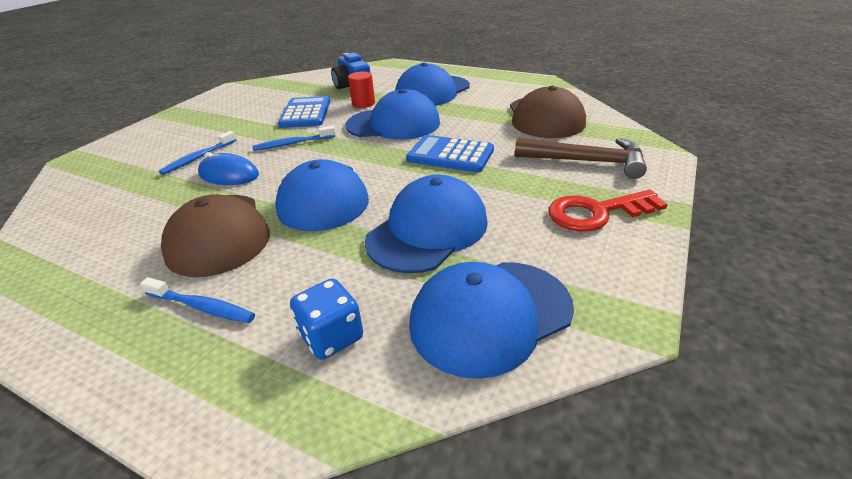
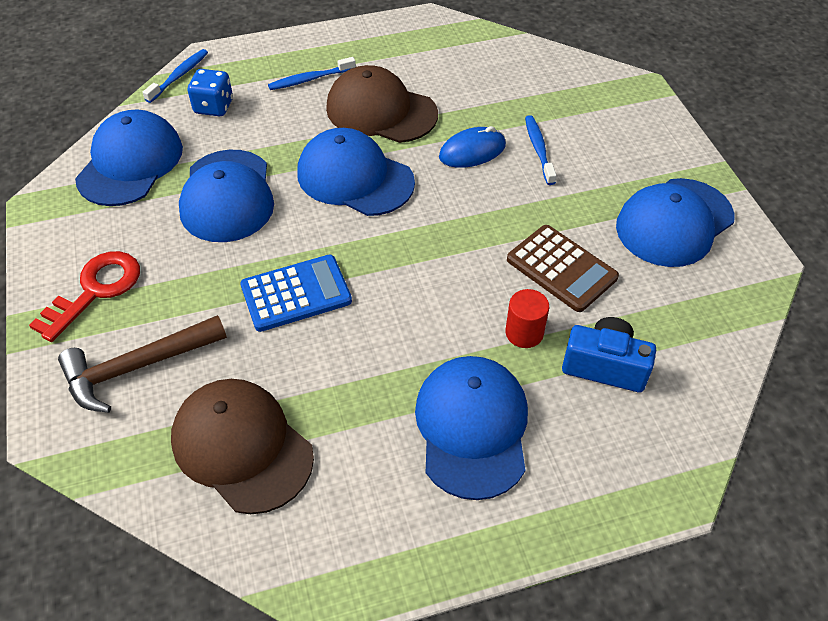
camera: 135 degrees right, 15 degrees up
(292, 143) = (485, 215): blue toothbrush -> blue toothbrush (179, 76)
(305, 113) = (561, 269): blue calculator -> brown calculator
(393, 124) = (424, 311): blue cap -> blue cap (674, 222)

